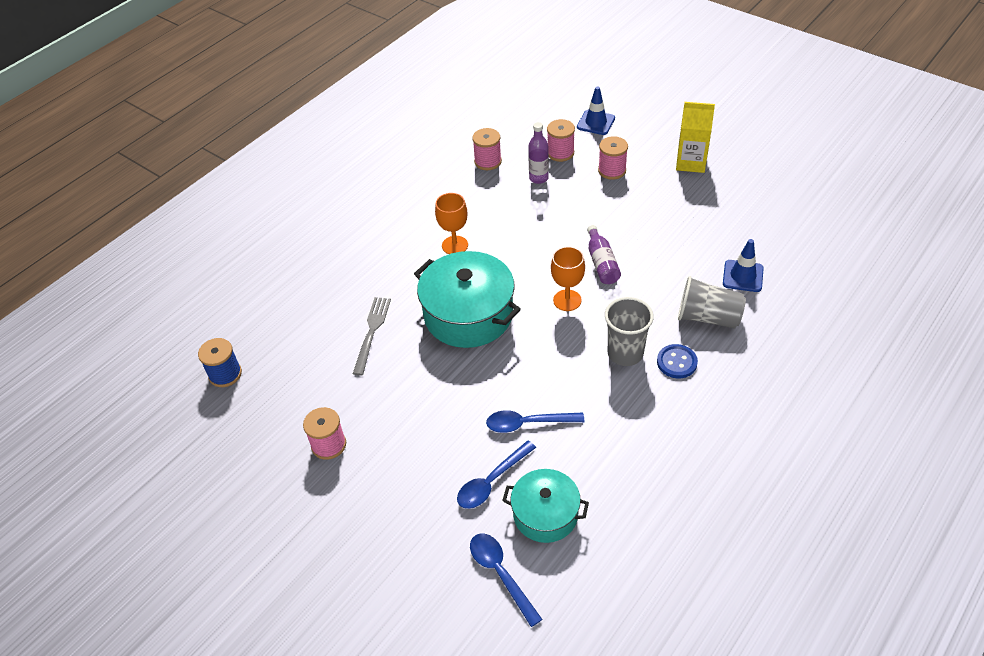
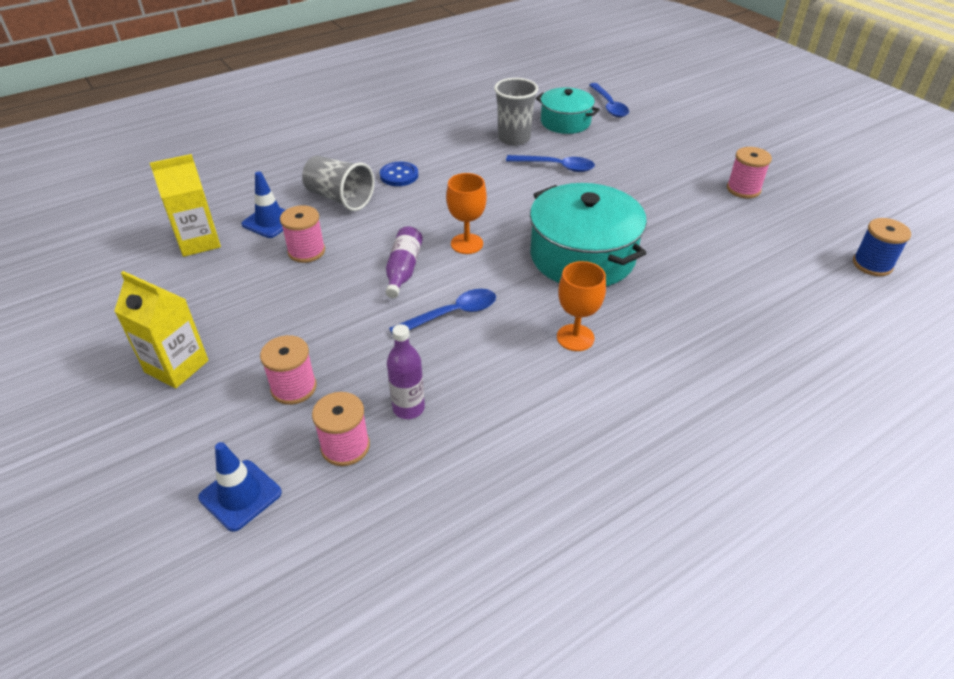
camera: 165 degrees left, 5 degrees down
(372, 332) = (699, 265): grey fork -> none
(488, 161) = (473, 468): pink spool -> pink spool (306, 251)
(491, 482) = (601, 143): blue spoon -> blue spoon (452, 314)
(625, 353) = (439, 191): grey cup -> grey cup (514, 138)
(776, 242) = (199, 242): none -> yellow carton

